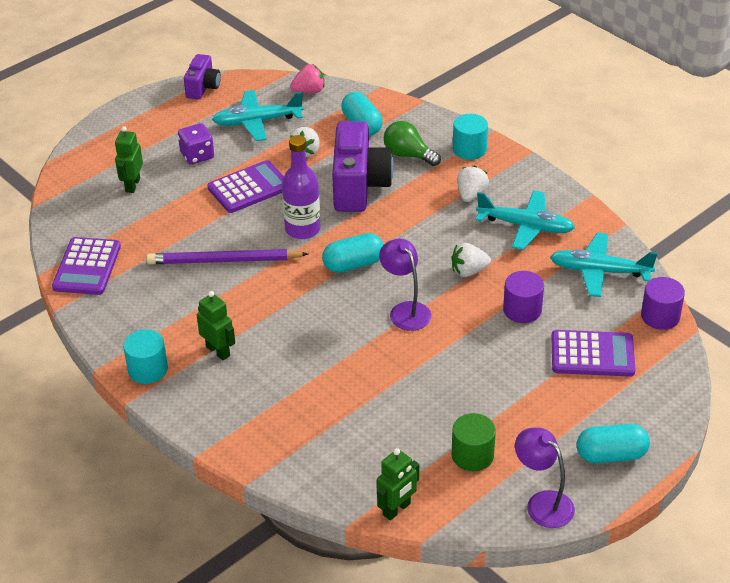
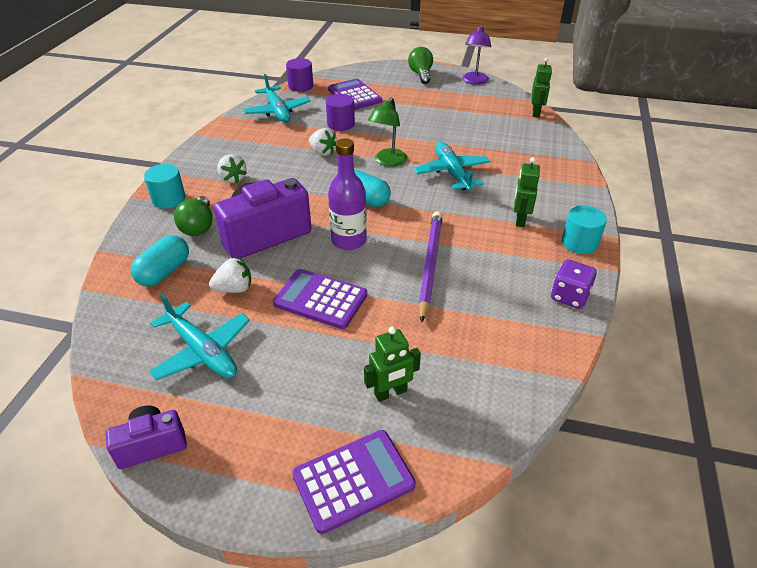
camera: 125 degrees left, 0 degrees up
(87, 267) = (533, 348): purple calculator -> purple calculator (353, 480)
(197, 155) = (298, 367): purple dice -> purple dice (569, 296)
(224, 261) = (430, 264): purple pencil -> purple pencil turned 135 degrees counterclockwise
(309, 91) = (116, 338): pink strawberry -> none
(397, 509) = (536, 113): green robot -> green robot turned 90 degrees clockwise
(405, 310) = (388, 162): purple lamp -> green lamp
(471, 195) = (233, 179): white strawberry -> white strawberry turned 105 degrees counterclockwise
(472, 455) = (472, 105): green cylinder -> none
(525, 226) = (253, 147): turquoise plane -> turquoise plane (452, 173)
(611, 455) = (421, 74): turquoise capsule -> green light bulb

